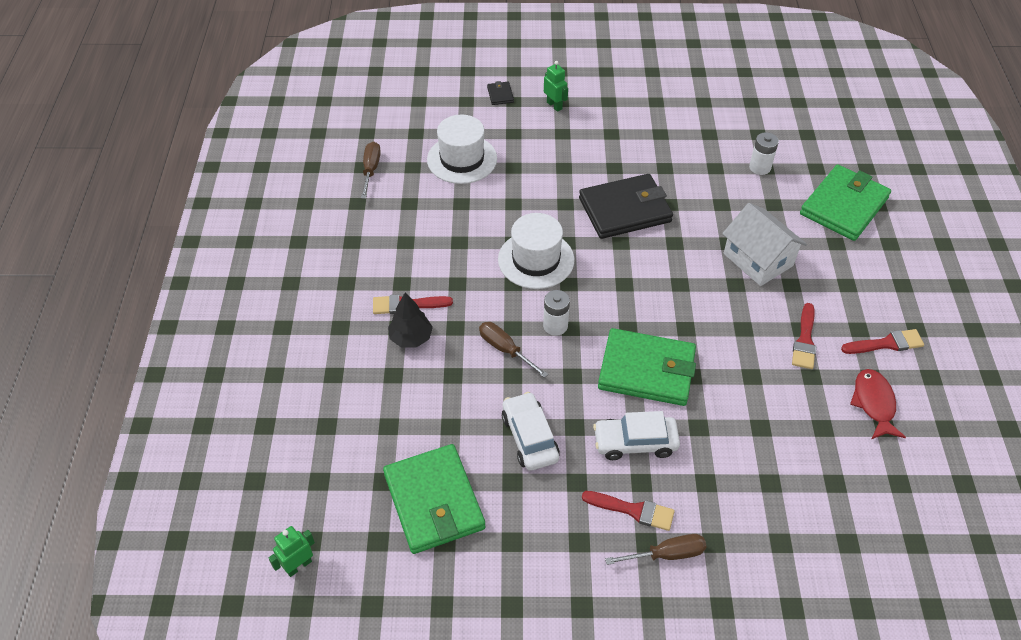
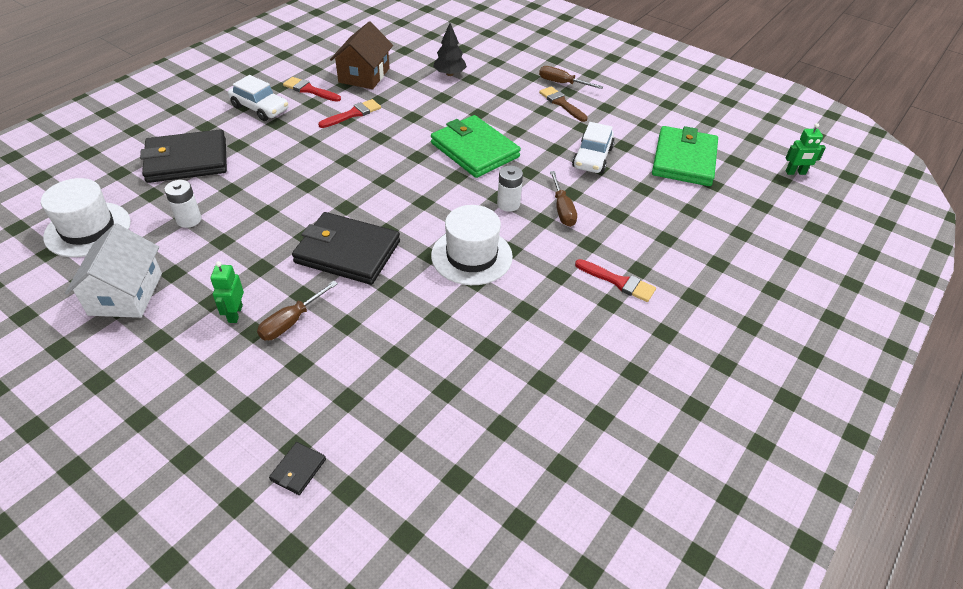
camera: 145 degrees left, 5 degrees down
(371, 169) = (553, 455): brown screwdriver -> brown screwdriver (290, 322)
(411, 338) = (633, 255): black tree -> black tree (450, 74)
(462, 159) = (437, 401): white hat -> white hat (88, 229)
(554, 105) = (260, 407): green robot -> green robot (235, 314)
(633, 510) = (561, 103): red brush -> brown brush
(635, 442) = (526, 125): white car -> white car (260, 108)
(758, 259) = (306, 164): white house -> white house (126, 294)
(844, 206) = (187, 160): green wallet -> black wallet
(874, 403) = (364, 75): red fish -> brown house

